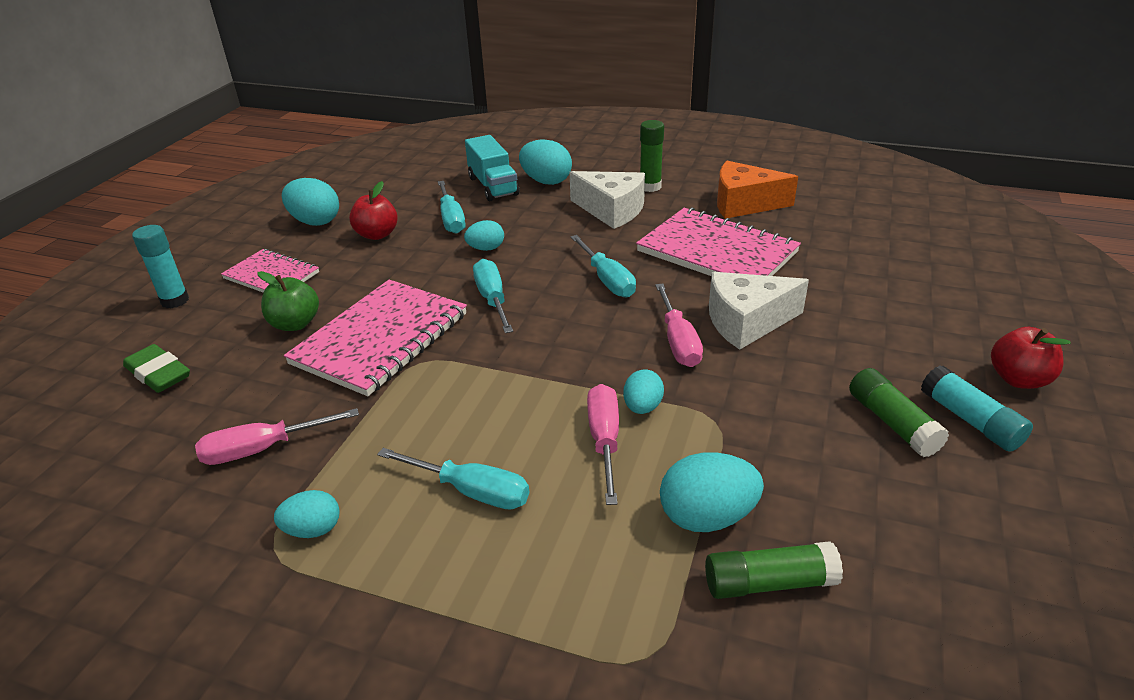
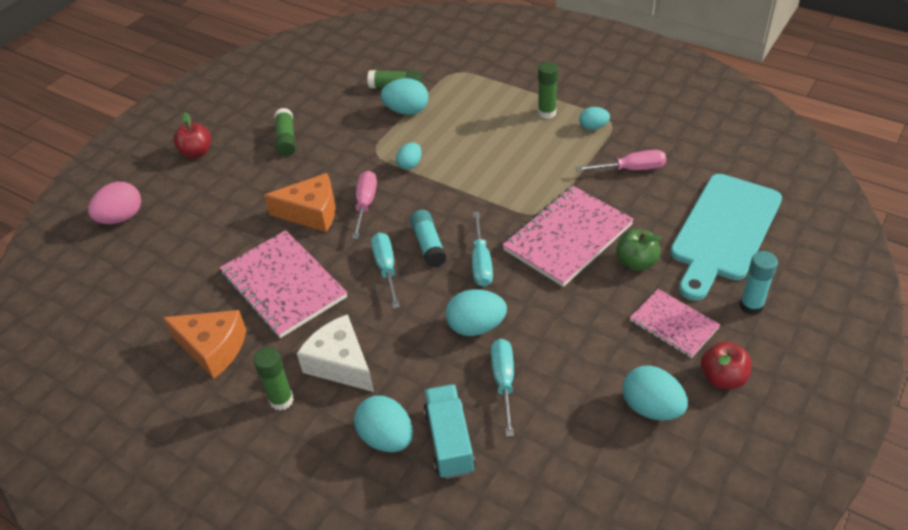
camera: 165 degrees left, 10 degrees up
(159, 374) = (724, 231): green eraser -> turquoise cutting board
(377, 234) = (581, 369): red apple -> red apple (722, 378)
(407, 553) = (547, 113): none -> green glue stick
(470, 491) = (515, 134): turquoise screwdriver -> none
(486, 249) = (476, 326): turquoise egg -> turquoise egg, size x1.63
(604, 441) = (439, 149): pink screwdriver -> none
(747, 322) = (311, 213): white cheese -> orange cheese
(970, 420) = (247, 135): turquoise glue stick -> turquoise glue stick (428, 245)
(998, 284) = (121, 218): none -> pink egg

